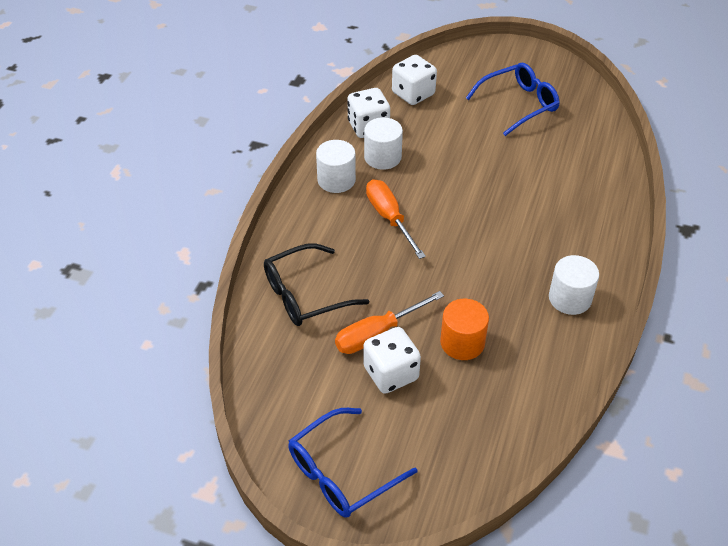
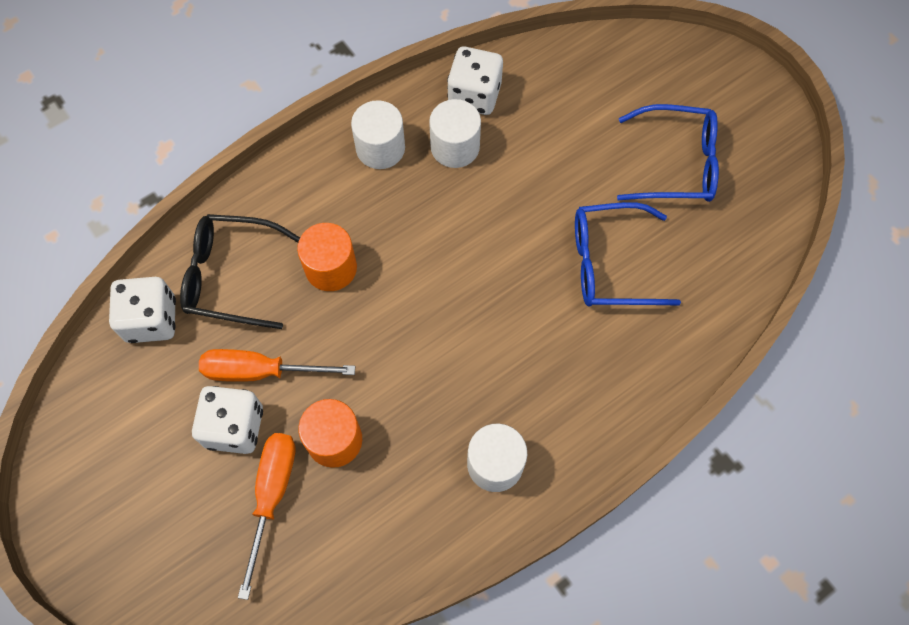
camera: 35 degrees right, 20 degrees up
(342, 472) = (99, 505): blue glasses -> blue glasses (610, 264)
(367, 256) = (331, 268): none -> orange cylinder
(389, 218) = (393, 234): orange screwdriver -> orange screwdriver (272, 496)
(413, 94) = (564, 77): white dice -> white dice (151, 320)

